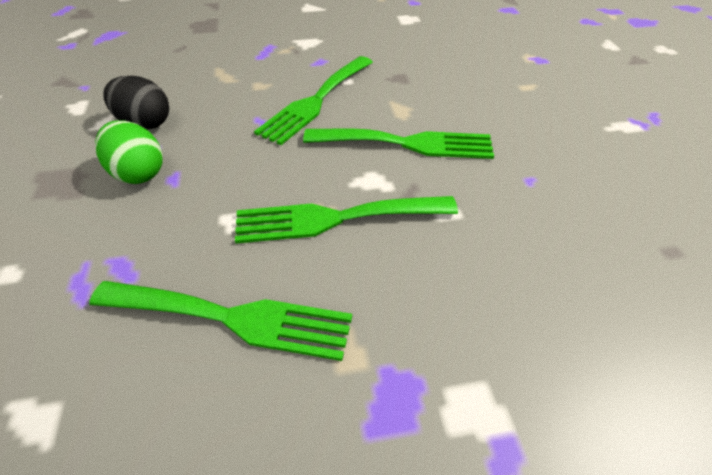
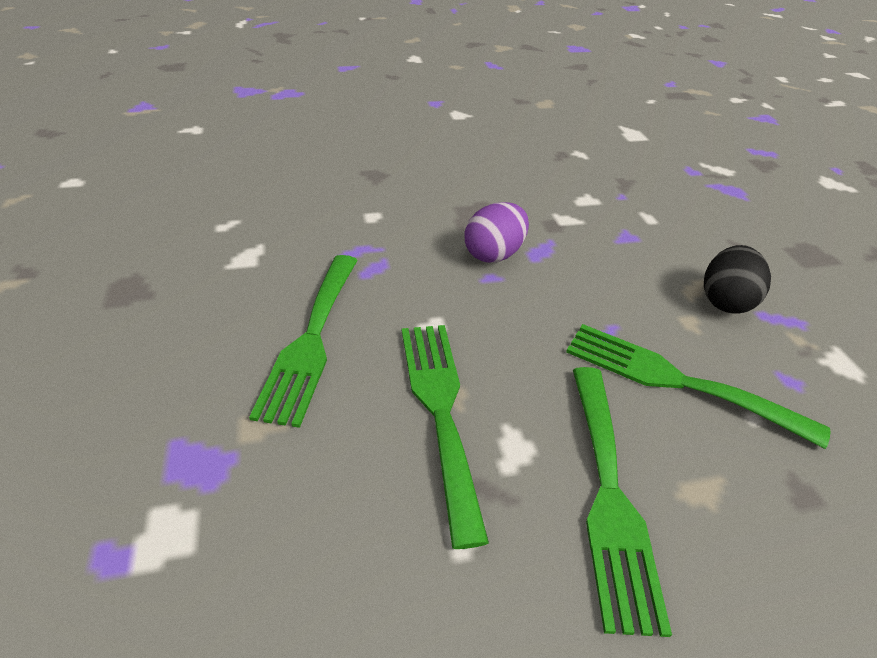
camera: 85 degrees right, 5 degrees down
(138, 173) = (494, 254): green egg -> purple egg
(145, 124) = (573, 244): black egg -> black egg (725, 301)

